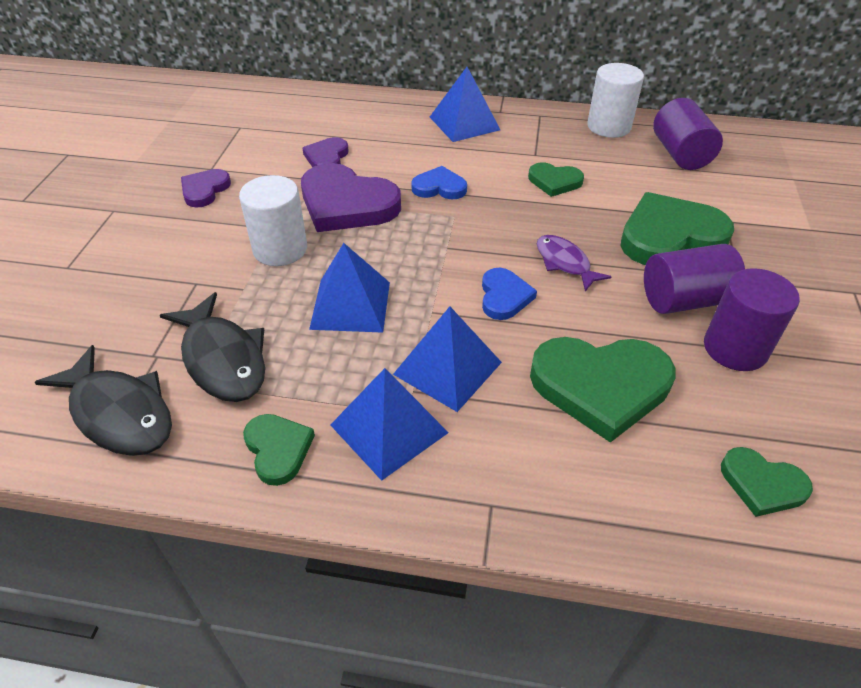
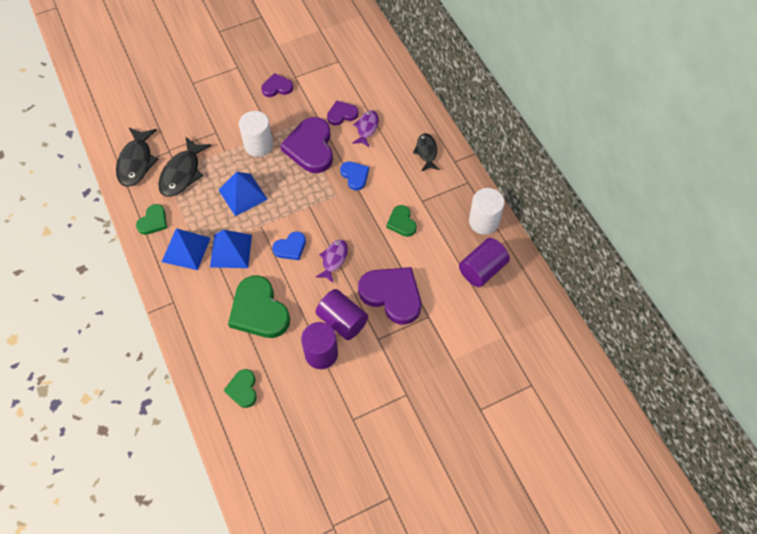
camera: 55 degrees right, 15 degrees up
(374, 148) = (366, 128): none -> purple fish
(464, 123) = (426, 152): blue pyramid -> black fish
(670, 236) = (392, 295): green heart -> purple heart

